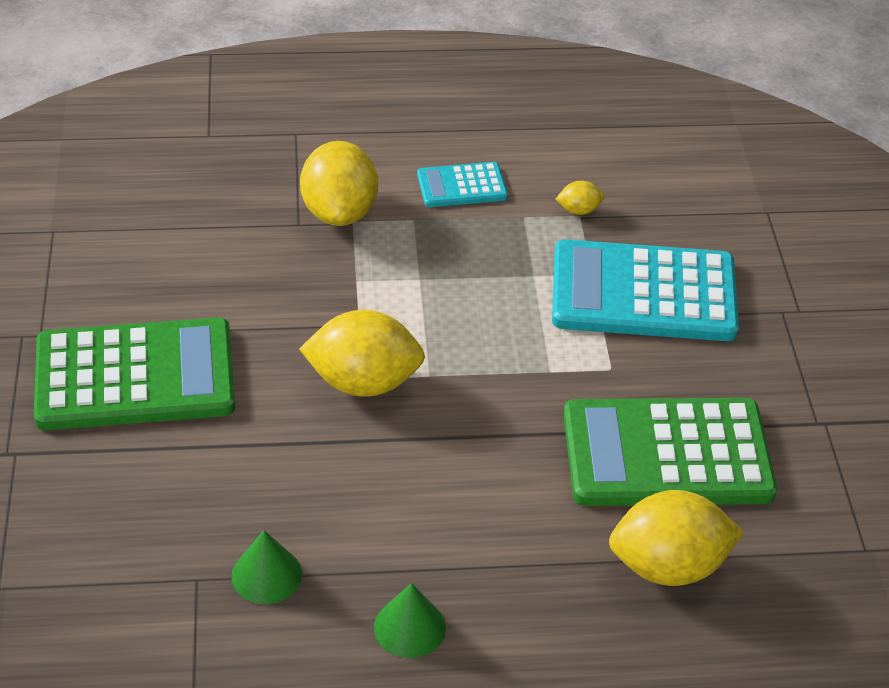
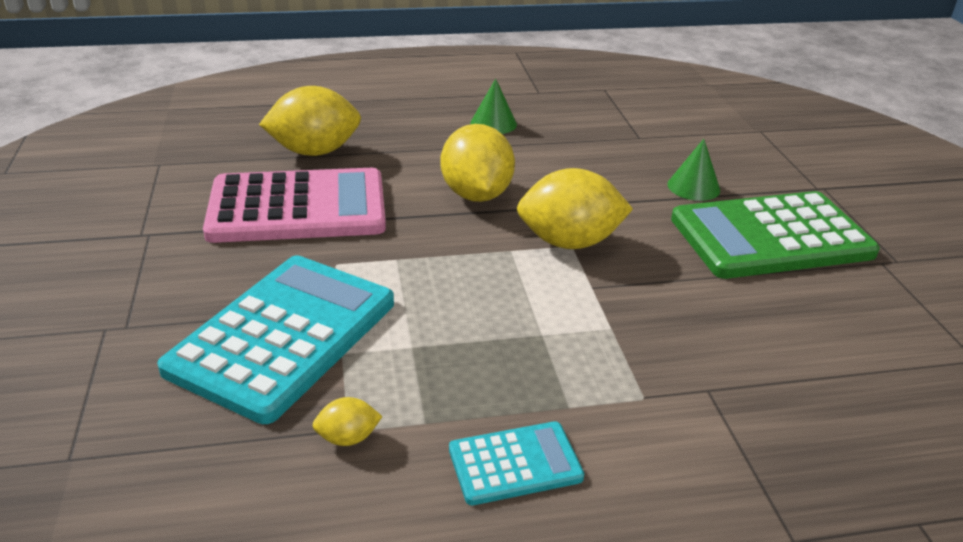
camera: 175 degrees right, 10 degrees down
(266, 575) = (595, 140): green cone -> green cone (693, 187)
(339, 212) = (666, 409): yellow lemon -> yellow lemon (476, 195)
(643, 293) = (284, 336): turquoise calculator -> turquoise calculator turned 60 degrees counterclockwise
(667, 454) = (298, 208): green calculator -> pink calculator

